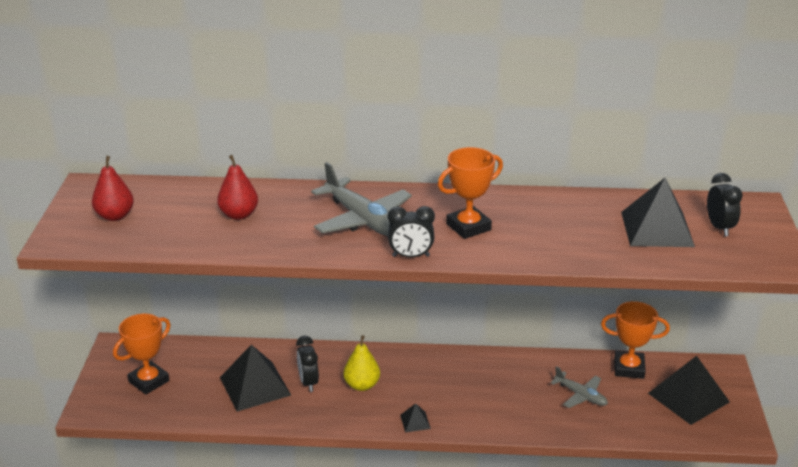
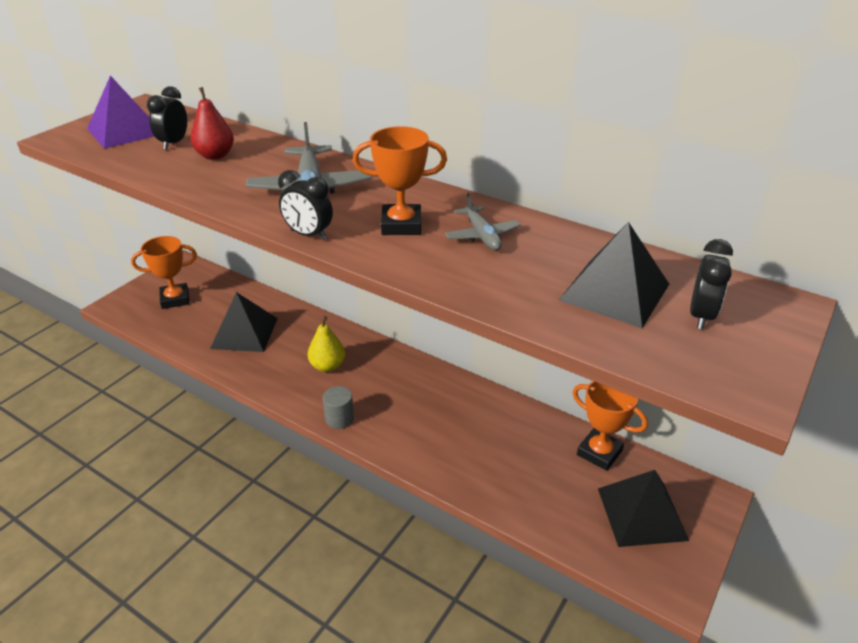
camera: 30 degrees right, 5 degrees up
(115, 216) = (125, 131): red pear -> purple pyramid
(308, 382) = (287, 346): black clock -> black clock (174, 143)
(415, 421) = (339, 418): black pyramid -> grey cylinder
(581, 395) = (521, 460): grey plane -> grey plane (482, 235)

